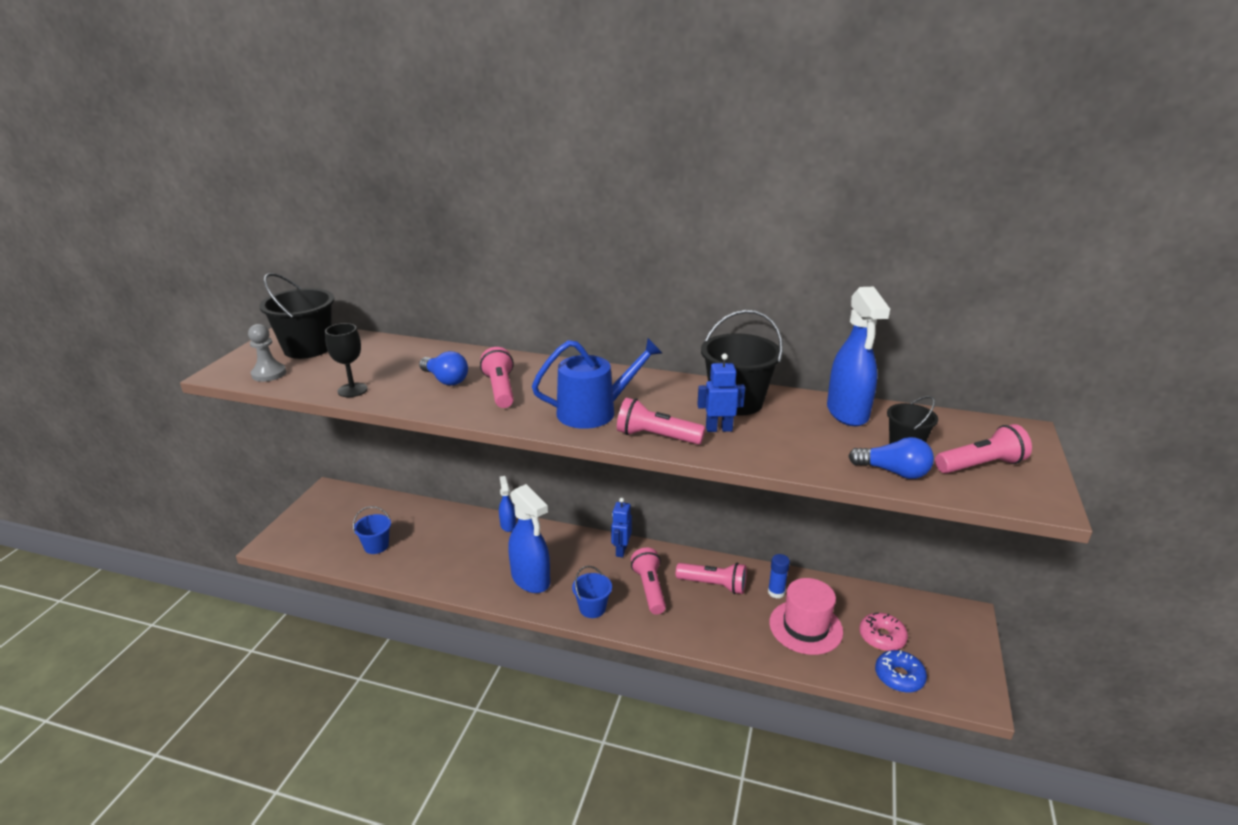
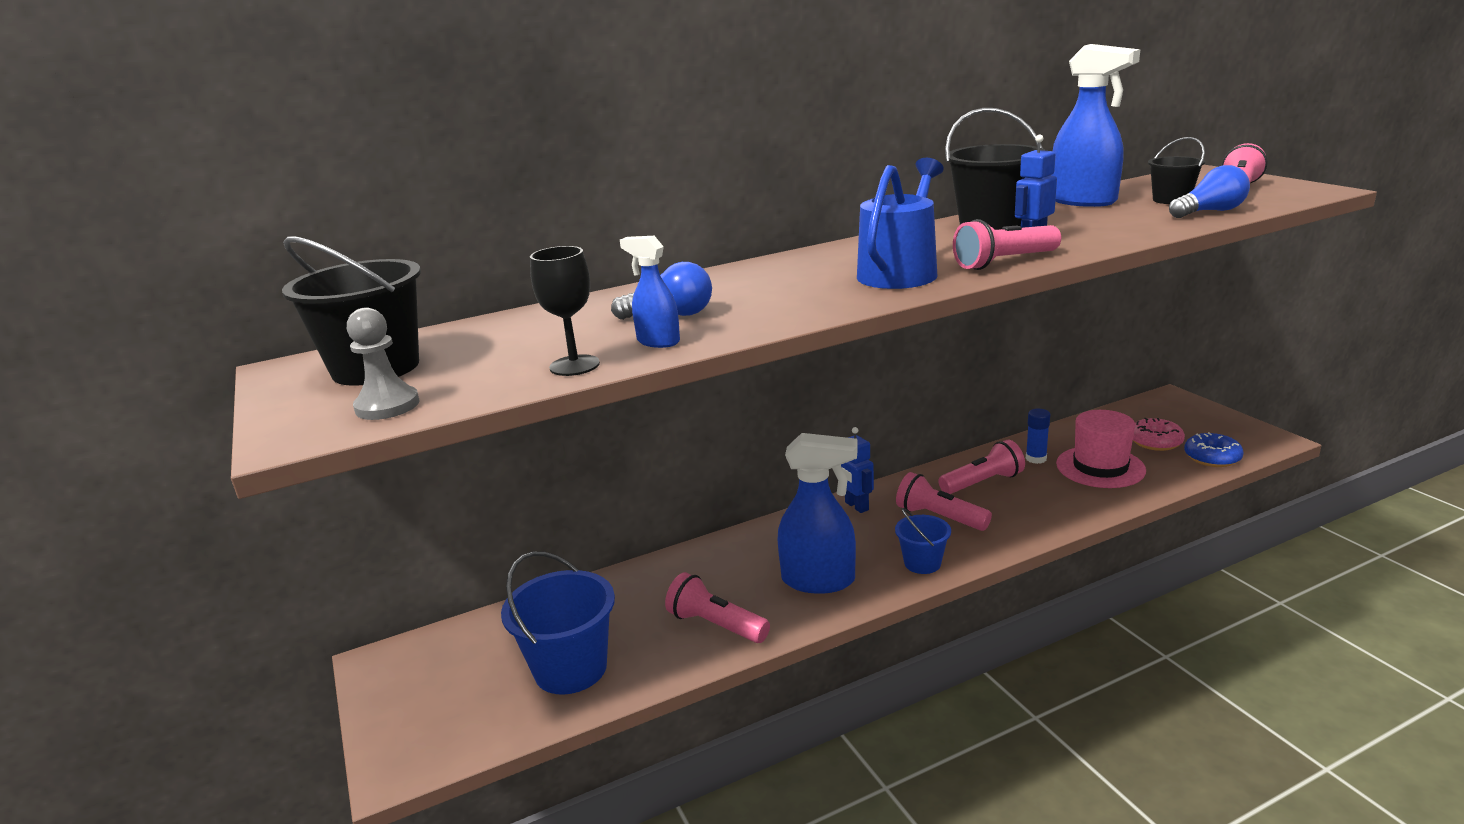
camera: 40 degrees left, 5 degrees down
(376, 546) = (570, 669): blue bucket -> blue bucket, size x1.79
(500, 390) = (759, 297): pink flashlight -> pink flashlight (716, 625)
(508, 525) = (699, 554): blue spray bottle -> blue spray bottle (657, 341)

